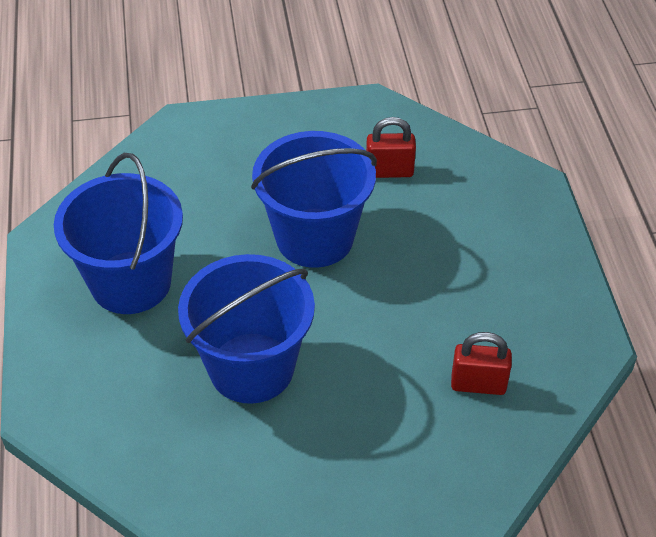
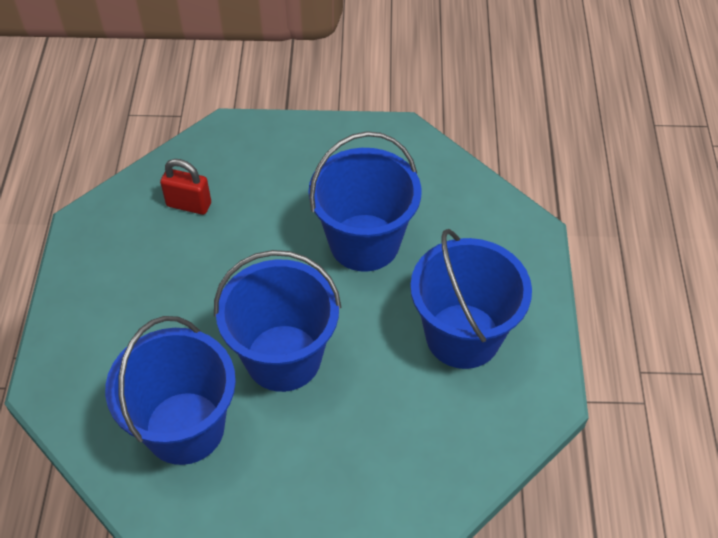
camera: 170 degrees left, 5 degrees up
(389, 171) = (184, 427): red padlock -> blue bucket

